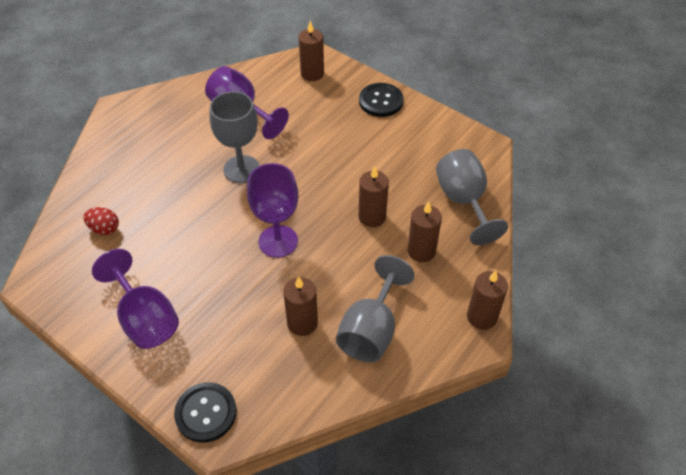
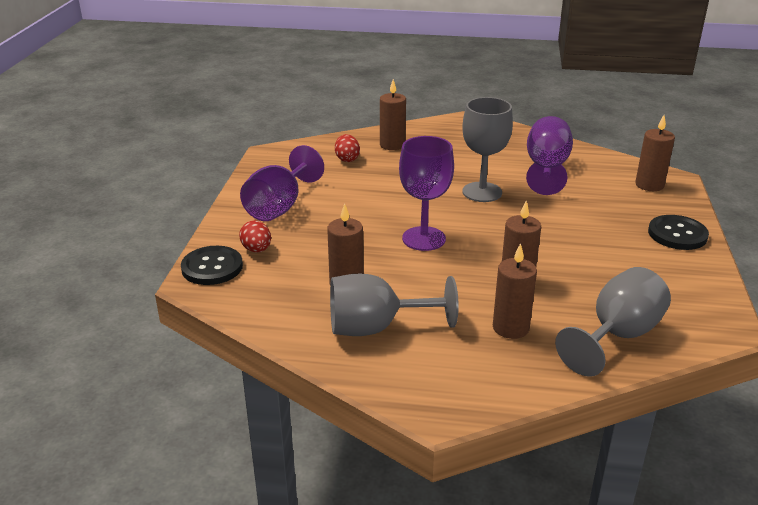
camera: 60 degrees right, 20 degrees down
(204, 366) = (256, 250): none -> red egg
(482, 317) = (469, 402): brown candle -> brown candle (392, 145)

